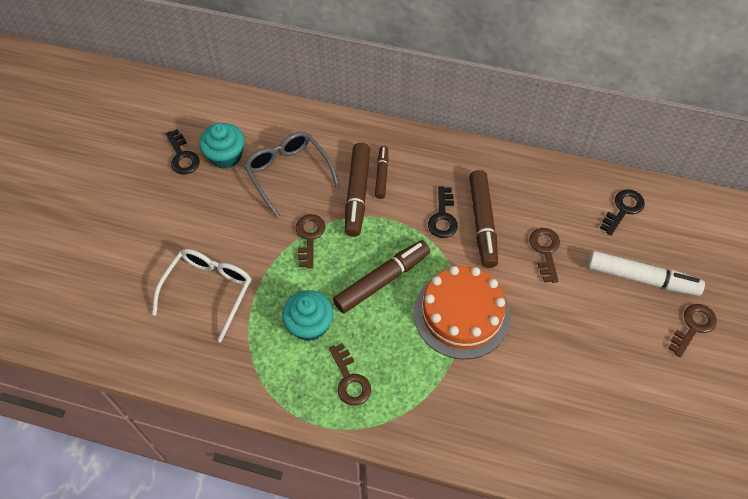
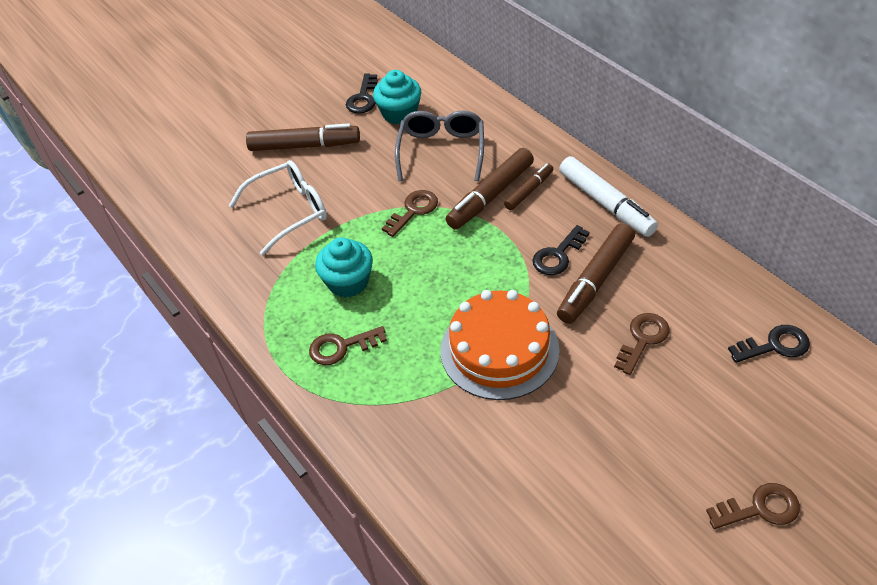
camera: 40 degrees right, 10 degrees down
(350, 380) = (341, 347): brown key -> brown key turned 60 degrees clockwise
(382, 280) = (447, 280): brown marker -> brown marker (304, 146)
(642, 278) = (737, 425): white marker -> white marker (606, 204)

